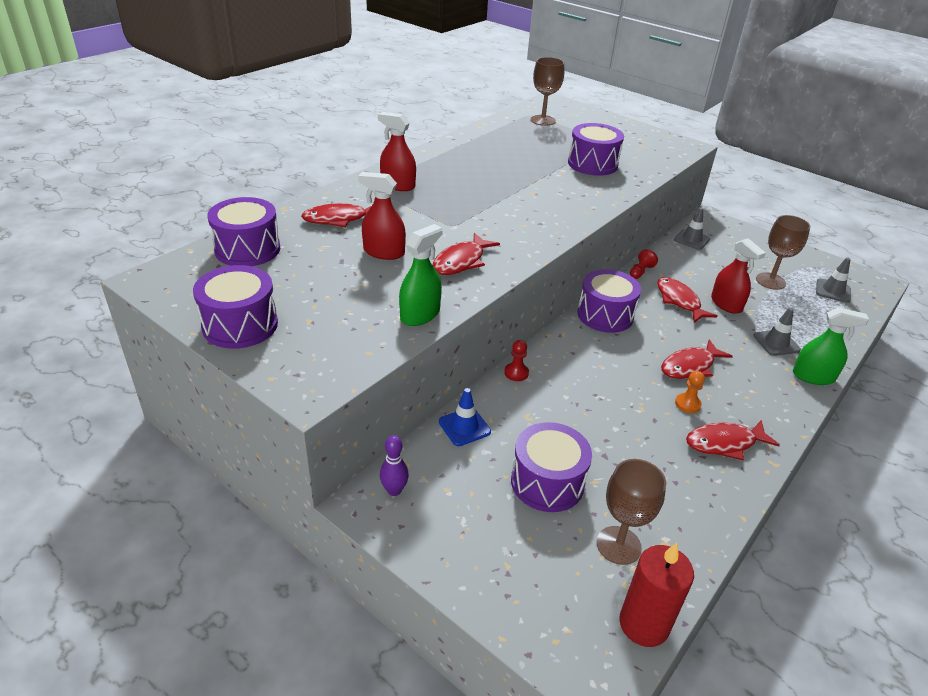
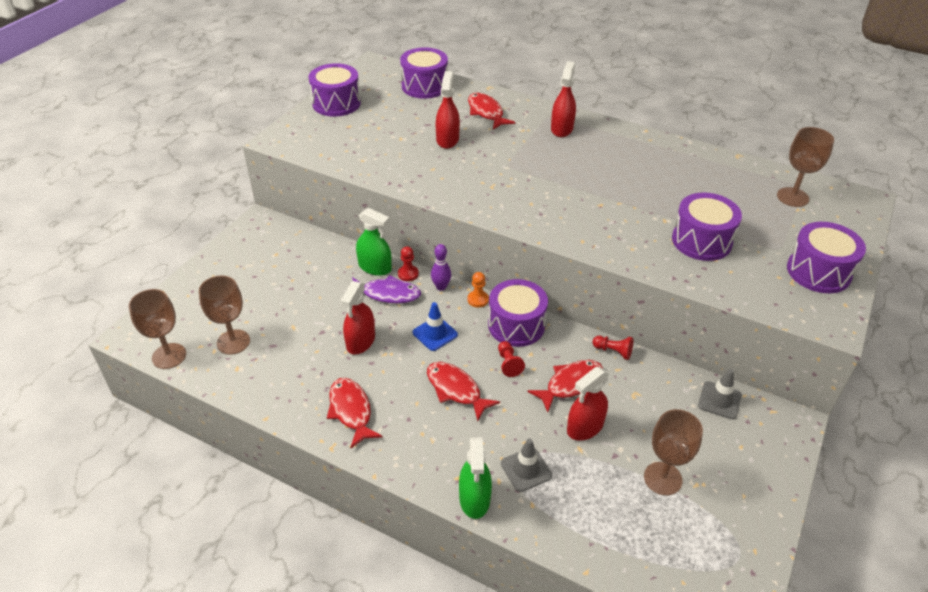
camera: 80 degrees right, 5 degrees up
(394, 490) = (272, 231): purple bowling pin -> purple bowling pin (441, 287)
(420, 314) = (370, 168): green spray bottle -> green spray bottle (375, 267)
(461, 261) = (451, 177): red fish -> none
(464, 427) = (338, 254): blue traffic cone -> blue traffic cone (435, 334)
(547, 393) = (387, 294): none -> purple fish
(547, 482) = (289, 301): purple drum -> purple drum (818, 272)
(622, 424) = (360, 341): none -> red spray bottle
(644, 624) = (169, 356): red candle -> brown goblet
(655, 329) = (508, 364): none -> red pawn
(687, 404) = (398, 386): orange pawn -> orange pawn (478, 299)
(833, 291) = (677, 552): grey traffic cone -> none

